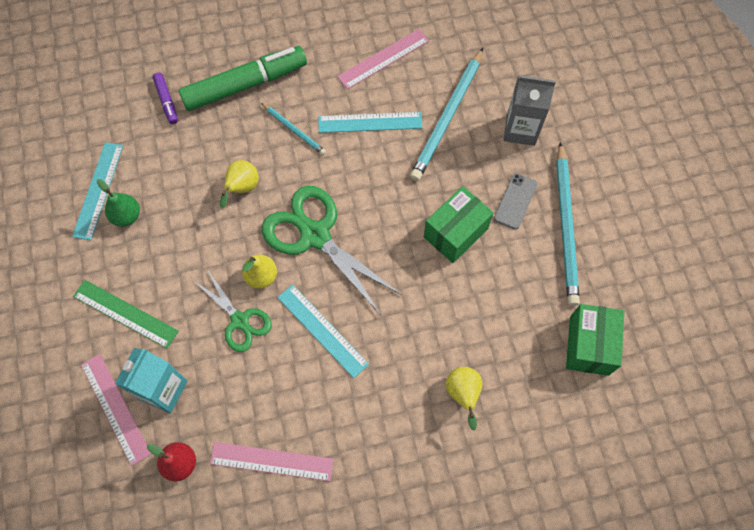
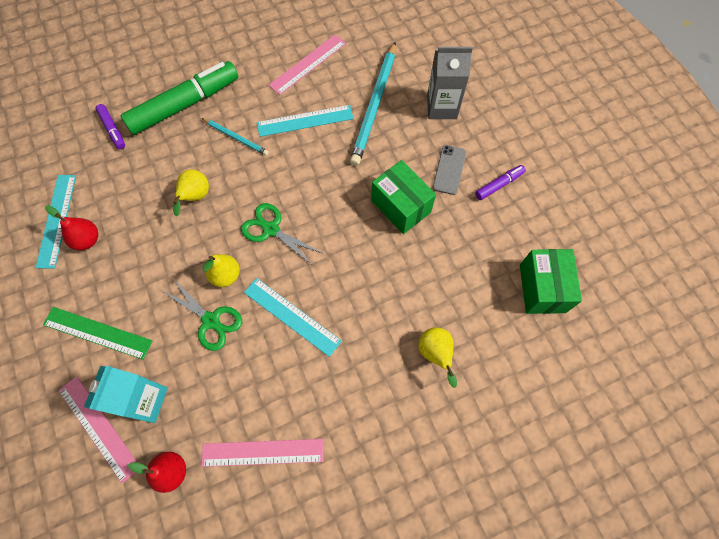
camera: 10 degrees left, 0 degrees up
(126, 216) = (87, 240): green pear -> red pear
(315, 235) = (271, 229): green scissors -> green scissors, size x0.58
(455, 233) = (401, 206): green box -> green box turned 75 degrees counterclockwise
(566, 226) = (499, 185): turquoise pencil -> purple marker

